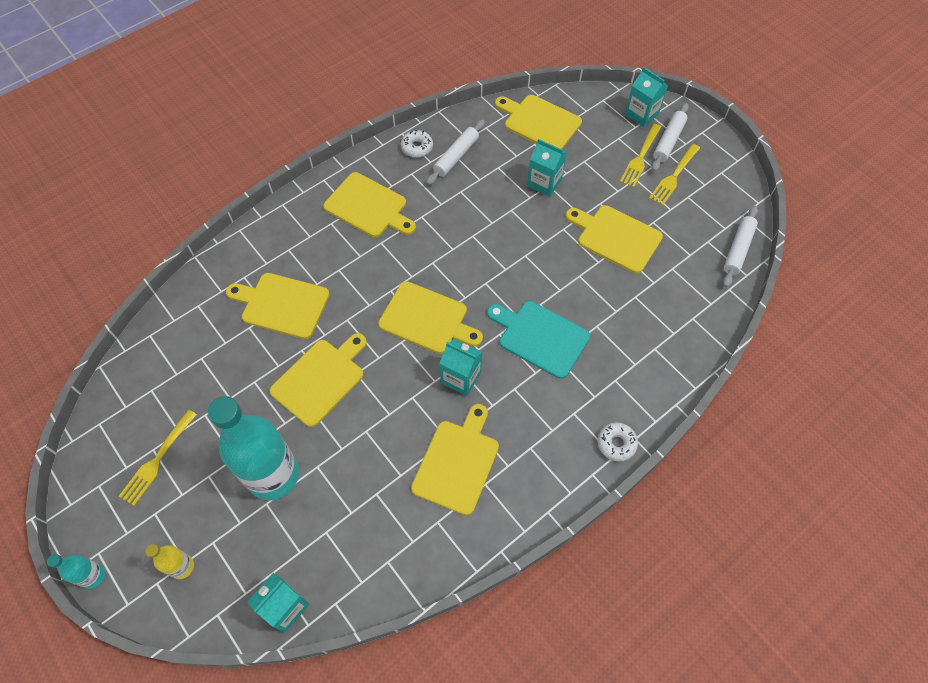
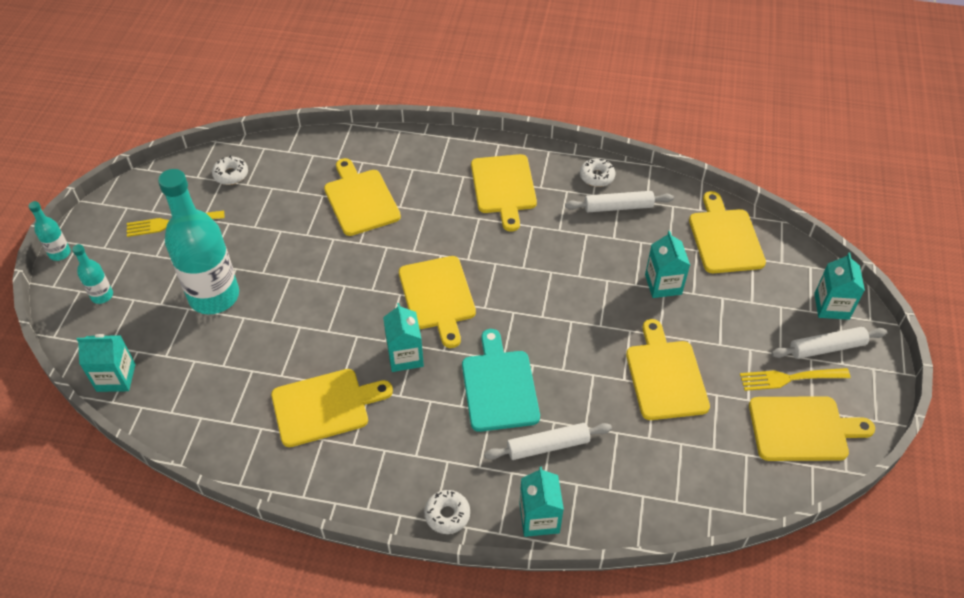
camera: 50 degrees right, 10 degrees down
(152, 379) = (231, 175): none -> white donut
(182, 566) = (102, 296): yellow bottle -> turquoise bottle
(320, 379) = (318, 267): yellow cutting board -> yellow cutting board (802, 428)
(640, 157) = (779, 337): yellow fork -> none
(663, 389) = (539, 518): none -> turquoise carton
(738, 249) = (766, 487): white rolling pin -> white rolling pin (548, 446)

